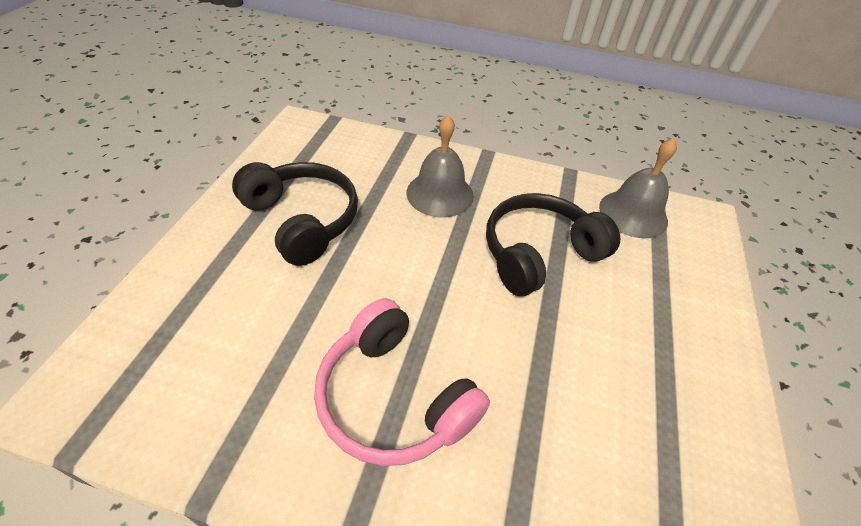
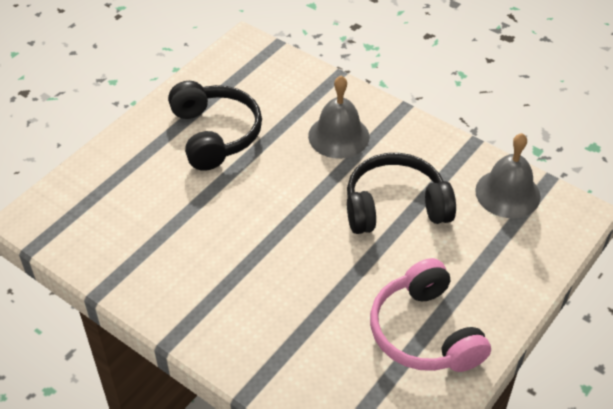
camera: 25 degrees right, 0 degrees up
(394, 397) = (230, 275): pink headphones -> pink headphones (425, 332)

